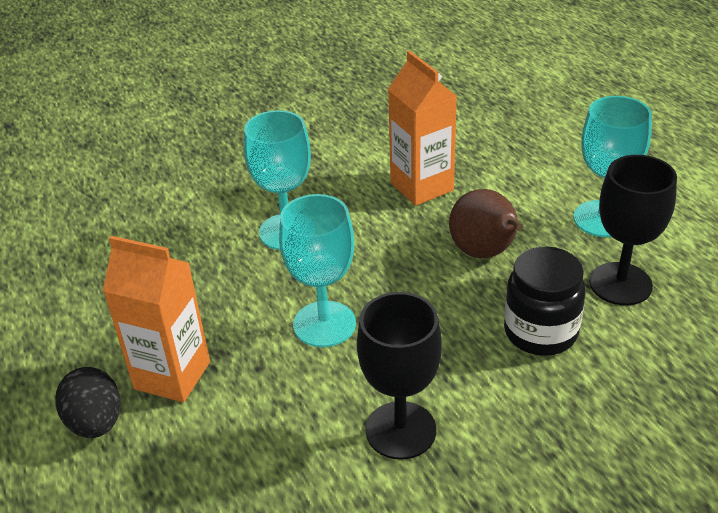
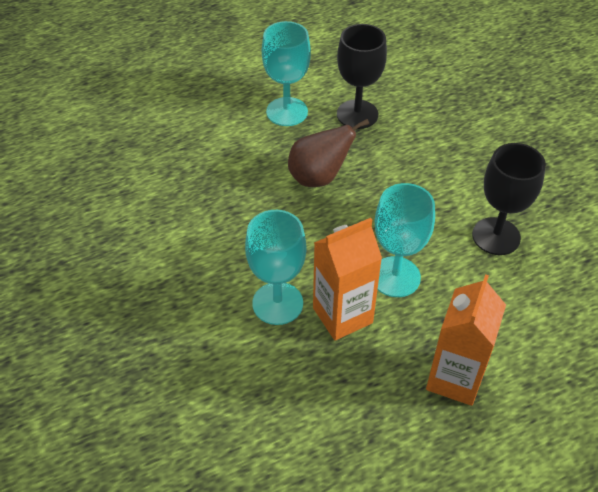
camera: 90 degrees left, 10 degrees up
(95, 422) = (509, 429): black egg -> none
(421, 187) = (228, 208): orange carton -> orange carton (342, 315)
(540, 332) = (403, 158): black jar -> none

